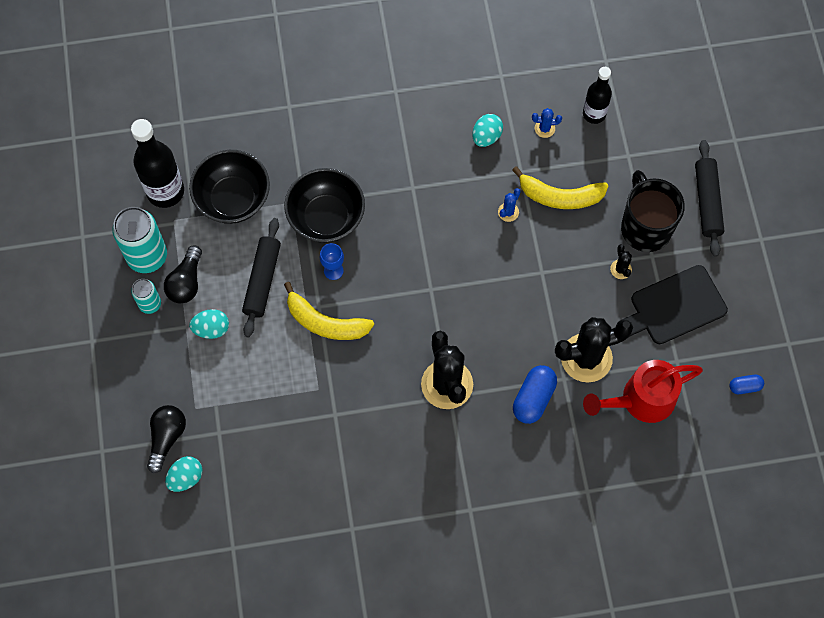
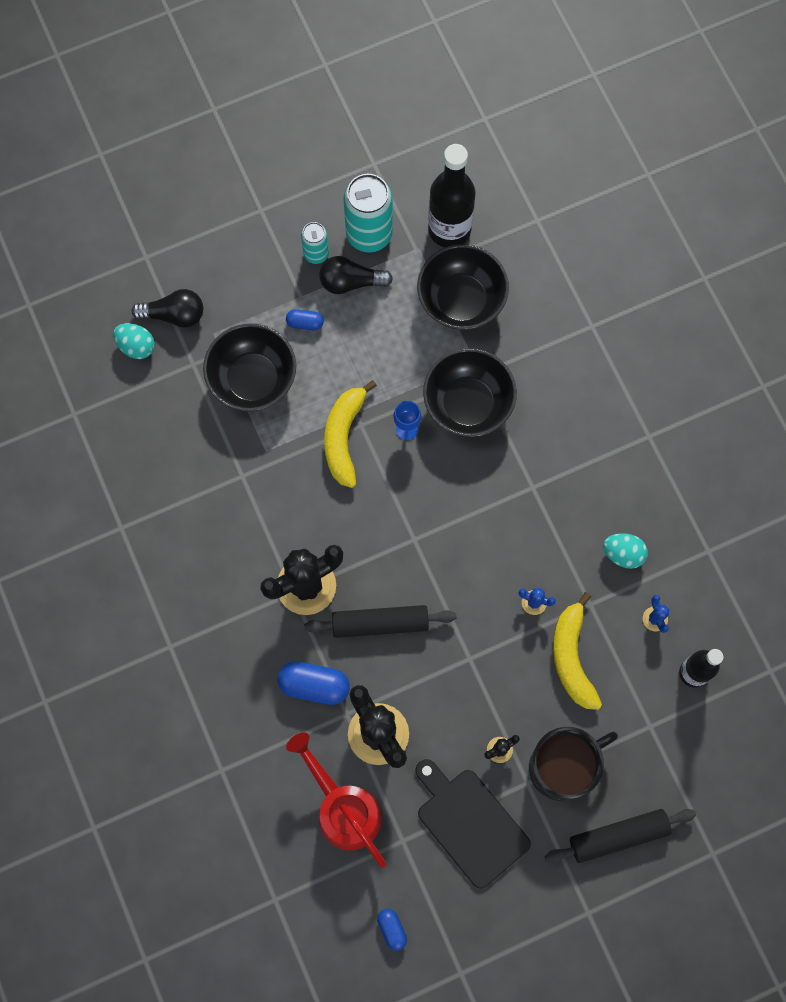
camera: 75 degrees right, 5 degrees up
(211, 329) = (305, 323): turquoise egg -> blue capsule
(249, 384) = (253, 379): none -> black bowl
(262, 280) = (374, 358): black rolling pin -> black rolling pin (380, 623)

